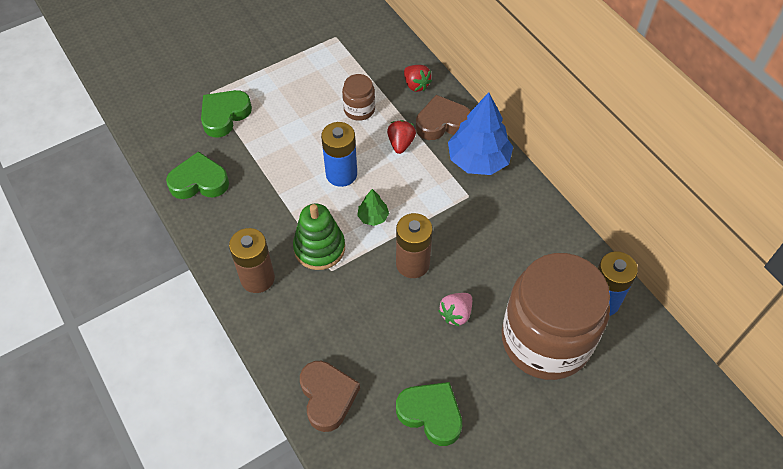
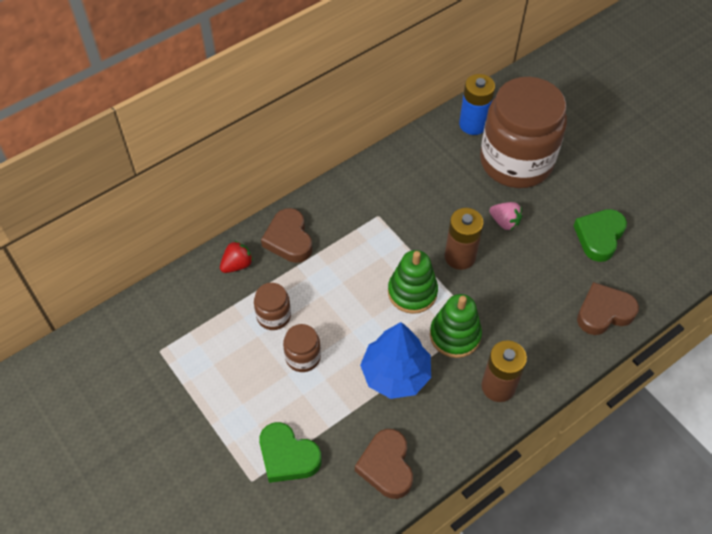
camera: 95 degrees left, 0 degrees up
(199, 181) = (386, 466): green heart -> brown heart
(314, 128) = (303, 357): none -> brown jar
(341, 174) = (362, 325): blue battery -> none
(373, 217) = (412, 292): green tree -> green stacking toy
(401, 143) = (318, 274): red strawberry -> none
(478, 160) = (335, 209): blue tree -> blue tree (395, 374)

